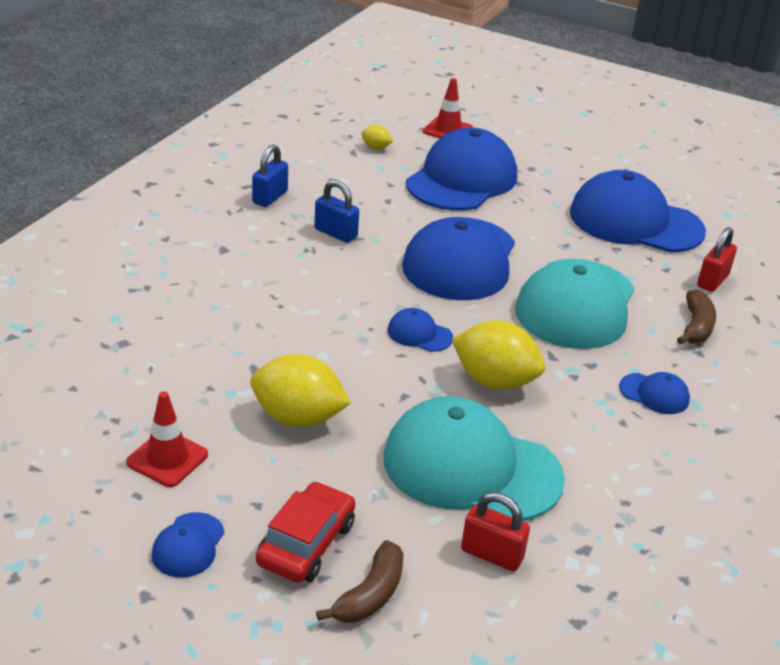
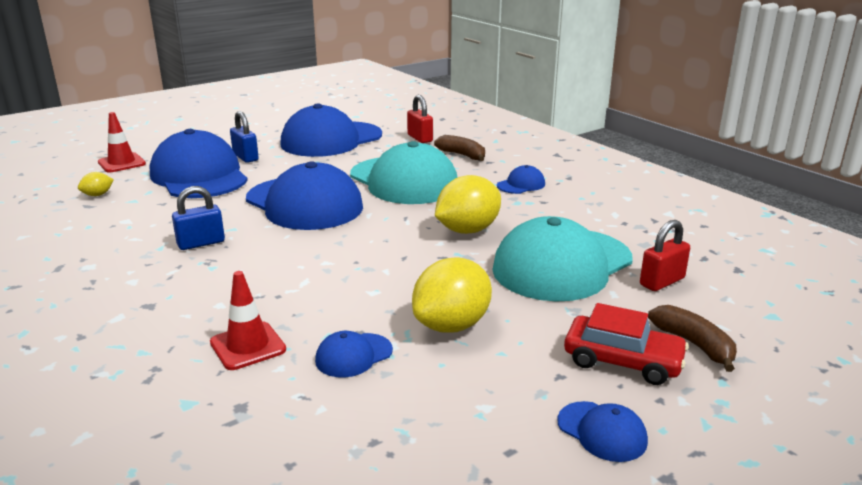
camera: 60 degrees left, 10 degrees down
(167, 458) = (463, 417): red traffic cone -> red traffic cone (248, 346)
(270, 197) = (97, 260): blue padlock -> blue padlock (245, 157)
(306, 543) = (622, 361): red car -> red car turned 150 degrees clockwise
(419, 334) = (384, 243): blue cap -> blue cap (353, 355)

